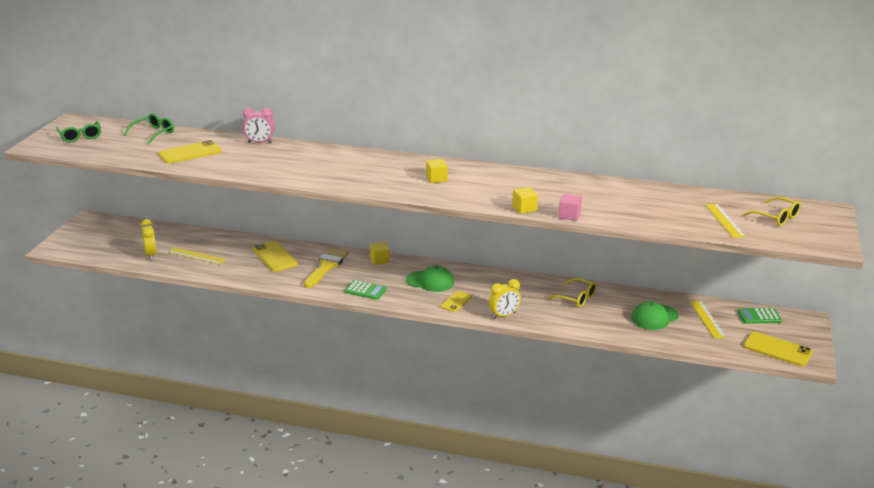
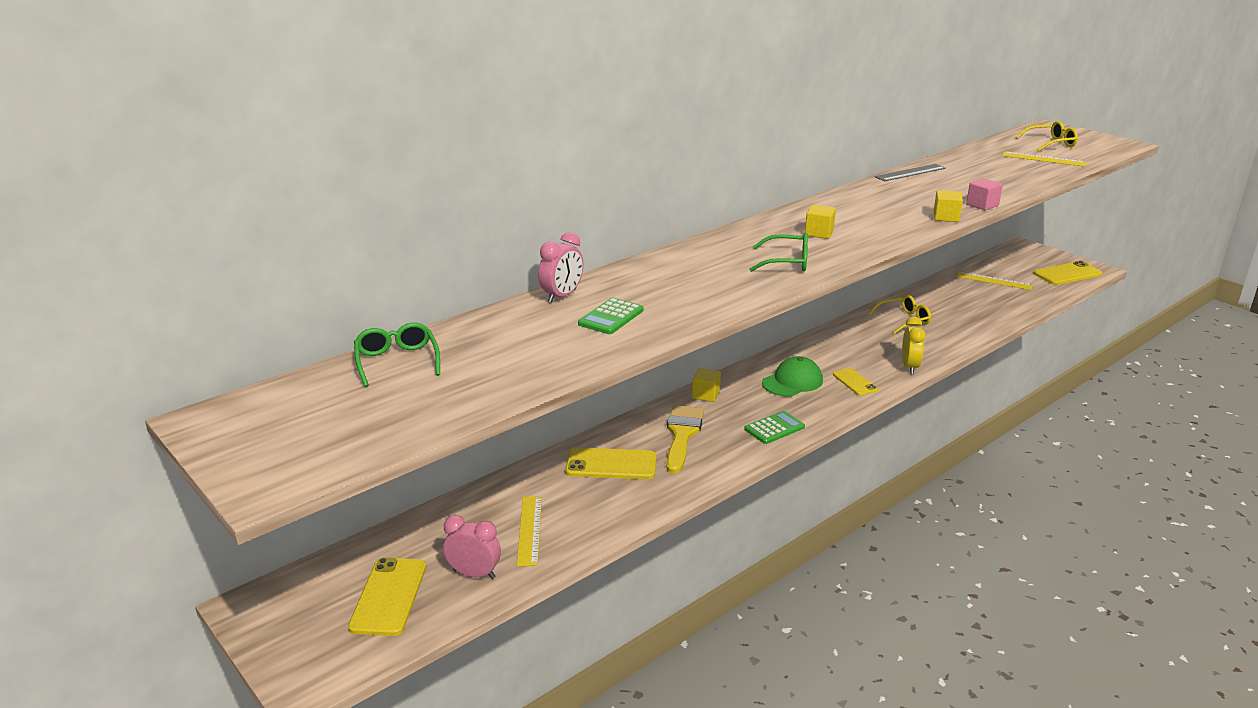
camera: 55 degrees left, 0 degrees up
(80, 136) = (299, 429): green glasses -> green glasses (787, 262)
(151, 255) = (474, 574): yellow clock -> pink clock
(190, 153) = (526, 351): yellow phone -> yellow phone (389, 596)
(196, 256) = (530, 530): yellow ruler -> yellow ruler turned 60 degrees counterclockwise
(326, 266) = (682, 435): yellow brush -> yellow brush turned 45 degrees clockwise
(604, 182) = (910, 173): none -> grey ruler
(654, 317) = (972, 300): green cap -> none
(759, 316) = (1004, 260): green calculator -> green calculator (611, 317)

